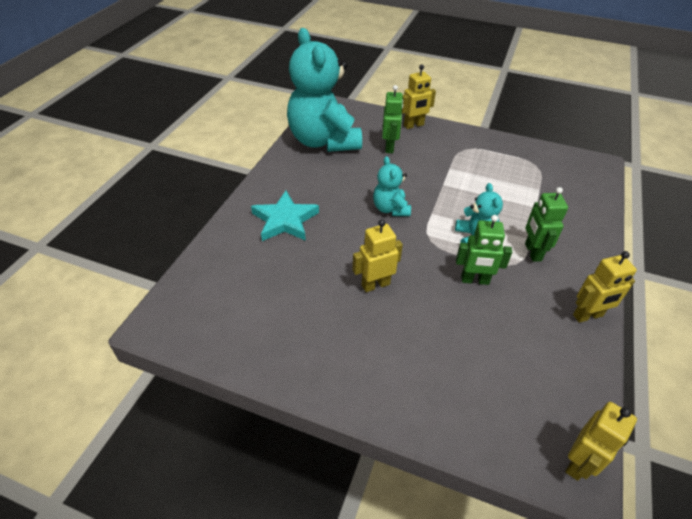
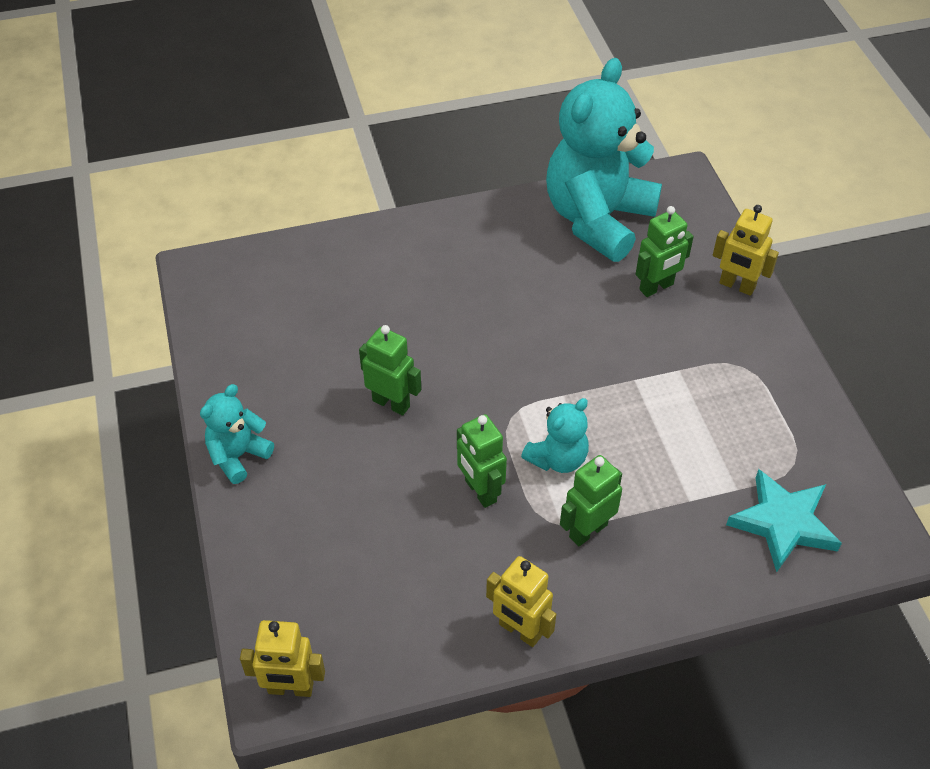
camera: 55 degrees right, 5 degrees up
(285, 220) = (418, 272): turquoise star -> turquoise star (783, 523)
(375, 284) = (391, 403): yellow robot -> green robot
(390, 209) = (531, 352): turquoise teddy bear -> turquoise teddy bear (238, 456)

